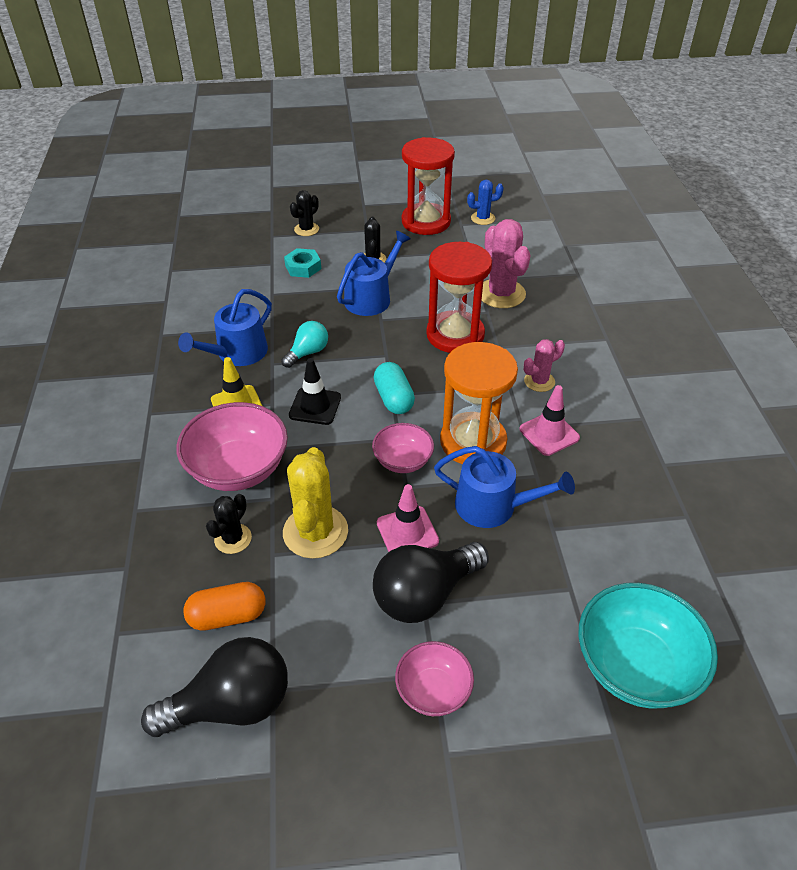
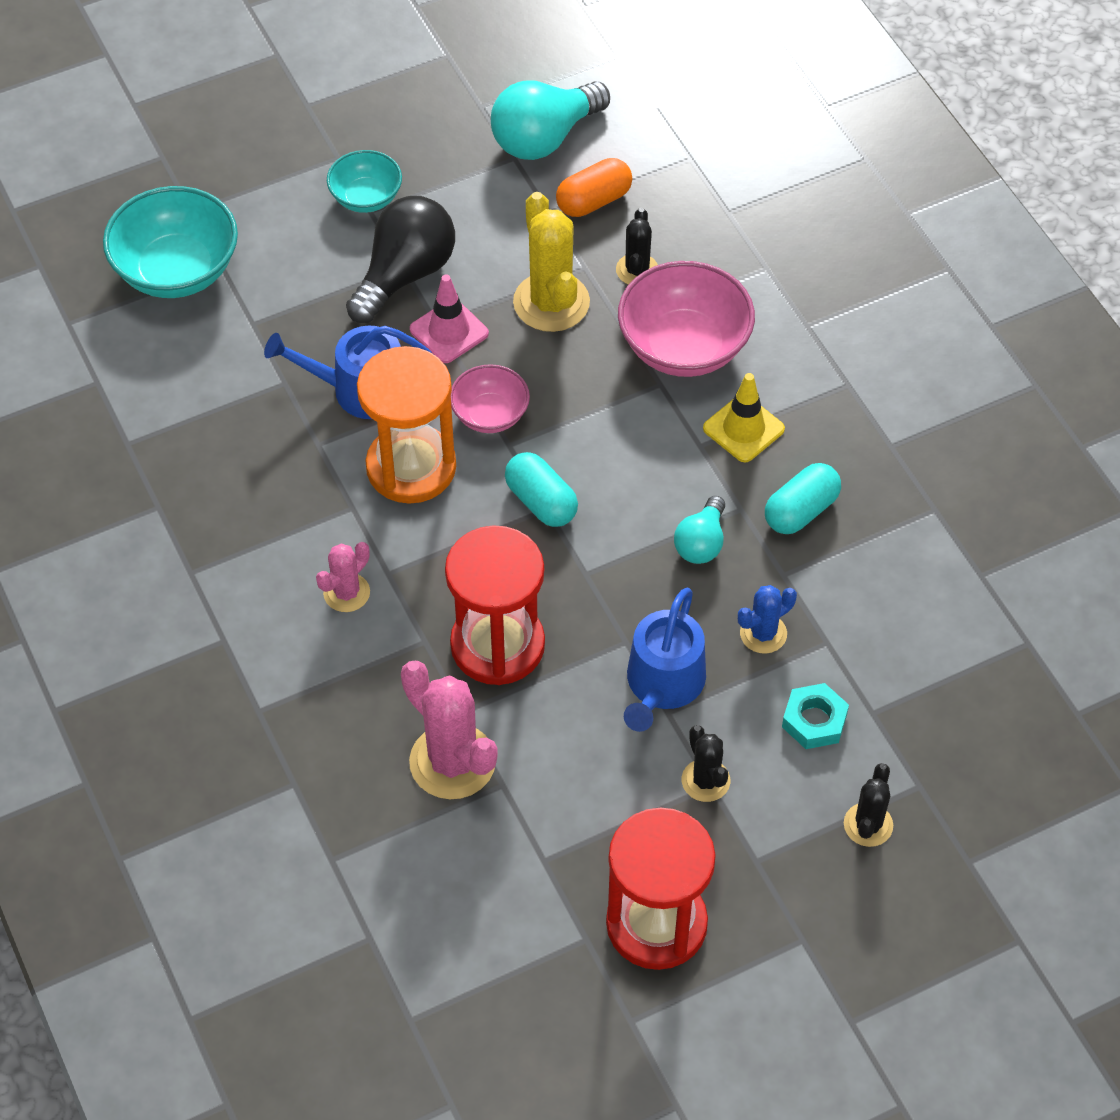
camera: 160 degrees right, 10 degrees up
(231, 704) = (544, 138): black light bulb -> turquoise light bulb
(237, 353) = (801, 511): blue watering can -> turquoise capsule
(315, 406) = (640, 458): black traffic cone -> none
(433, 690) = (366, 198): pink bowl -> turquoise bowl
(483, 218) = (549, 972): blue cactus -> blue cactus (763, 634)
(549, 433) = (314, 509): pink traffic cone -> none

